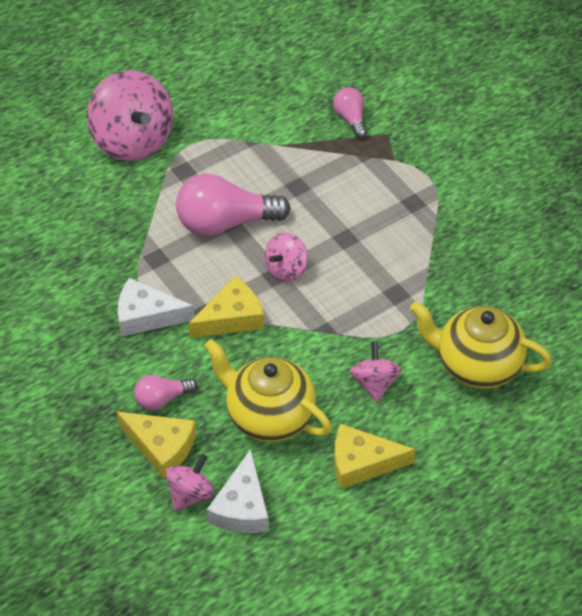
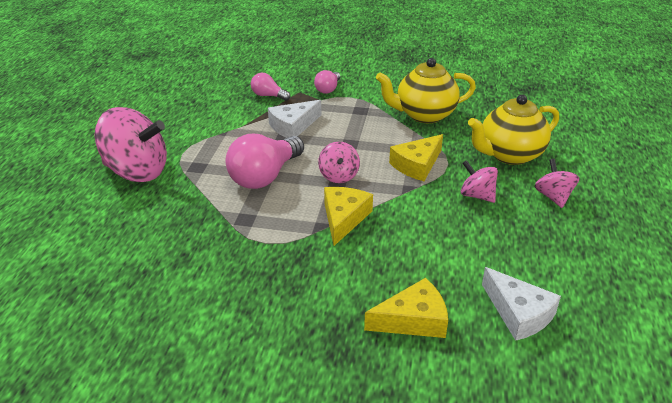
camera: 45 degrees left, 15 degrees down
(146, 316) = (285, 253): white cheese -> white cheese (293, 126)
(162, 399) = (369, 292): pink light bulb -> pink light bulb (328, 89)
(190, 494) = (477, 332): pink spinning top -> pink spinning top (553, 197)
(268, 416) = (449, 252): yellow teapot -> yellow teapot (424, 115)
(362, 463) = (538, 236): yellow cheese -> yellow cheese (417, 165)

